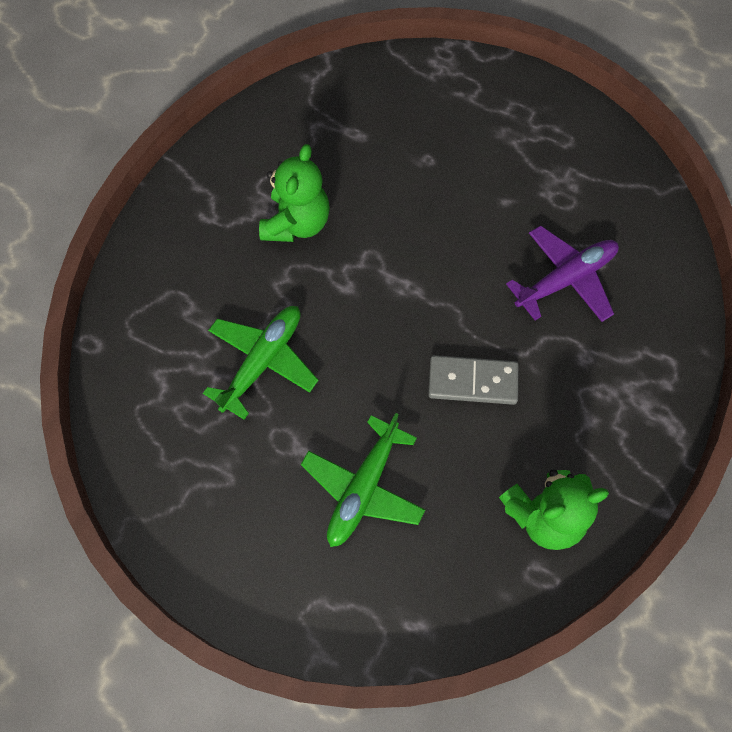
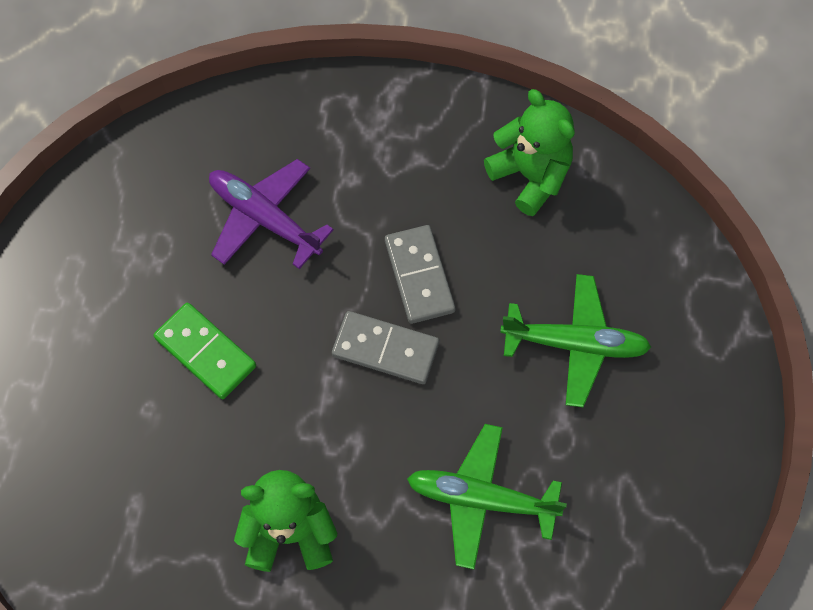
camera: 110 degrees left, 0 degrees up
(415, 333) = (385, 349): none -> grey domino
(459, 206) = (205, 352): none -> green domino

